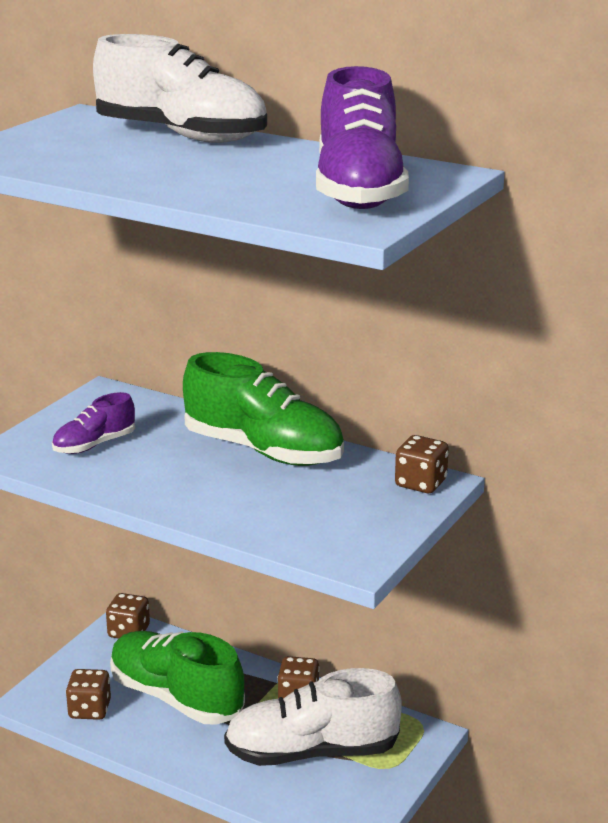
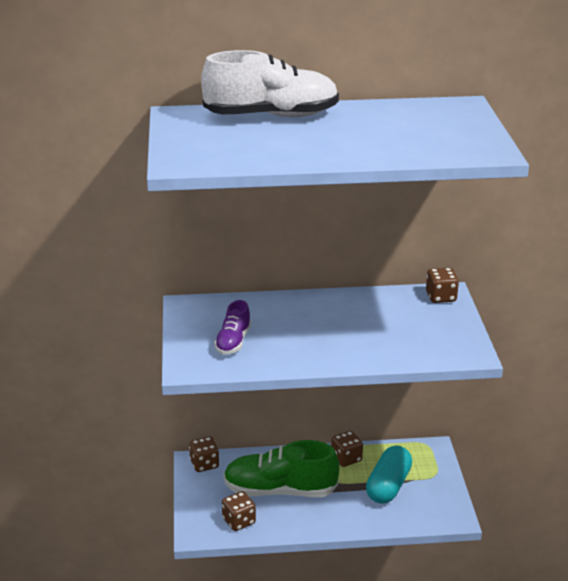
camera: 35 degrees left, 5 degrees up
(264, 451) = (334, 309): green shoe -> none
(311, 752) = (388, 486): white shoe -> turquoise capsule
(359, 191) = (445, 129): purple shoe -> none

